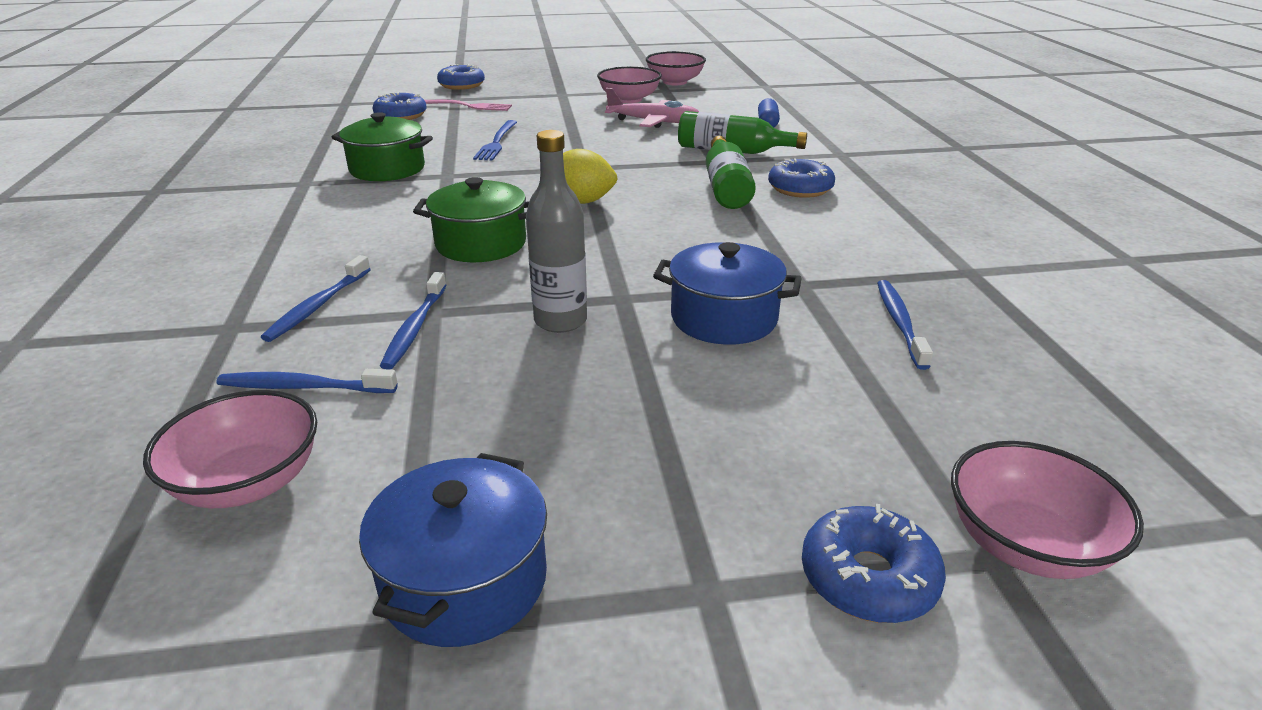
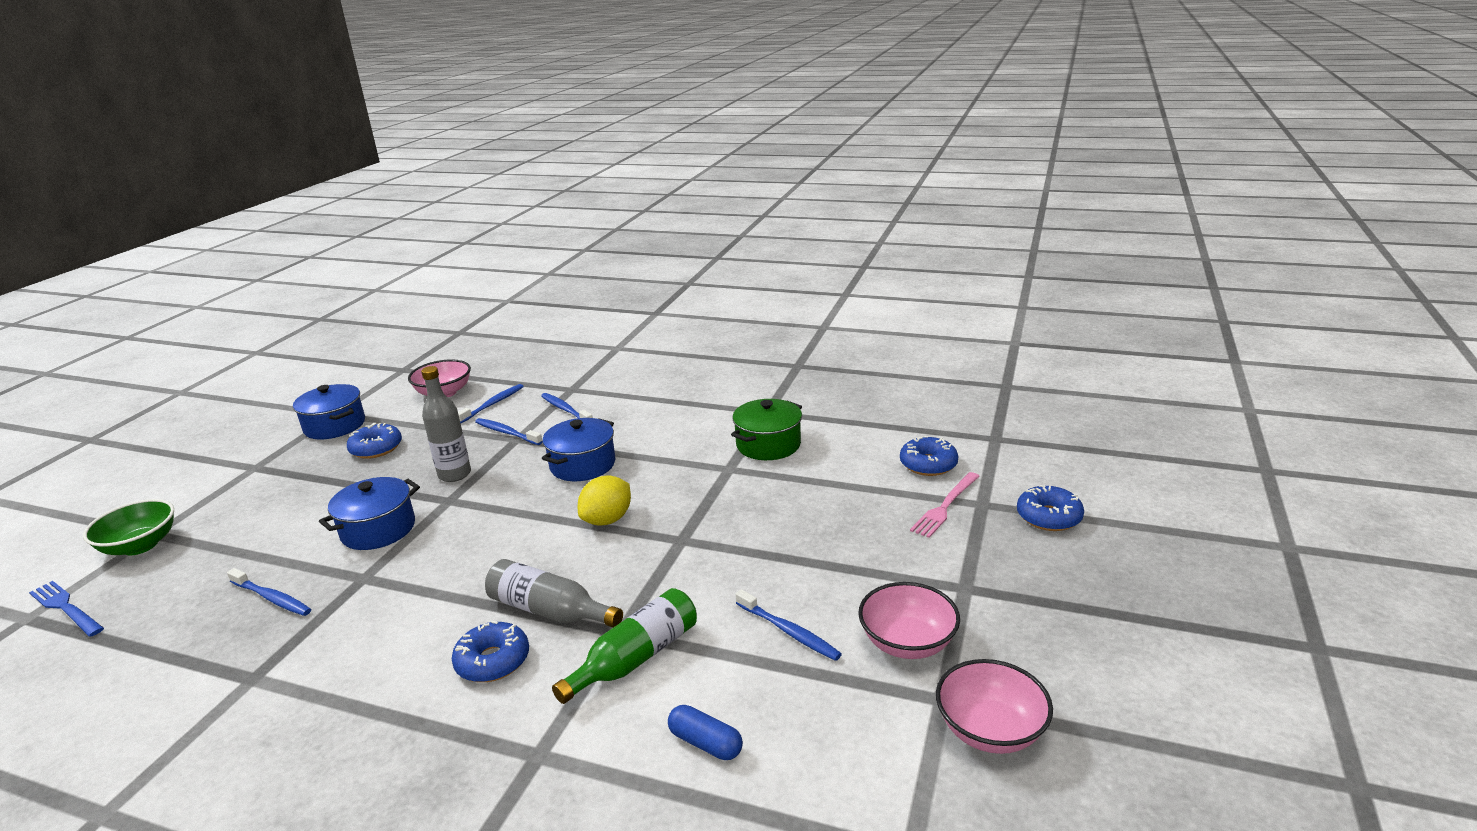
camera: 120 degrees right, 5 degrees down
(481, 244) = (582, 465): green pot -> blue pot
(497, 142) = (797, 505): blue fork -> blue fork (66, 608)
(653, 122) = (788, 631): pink plane -> blue toothbrush
(726, 187) = (549, 611): green bottle -> grey bottle
(868, 578) = (200, 501): blue donut -> blue donut (376, 448)
(1025, 544) = (140, 545): pink bowl -> green bowl

